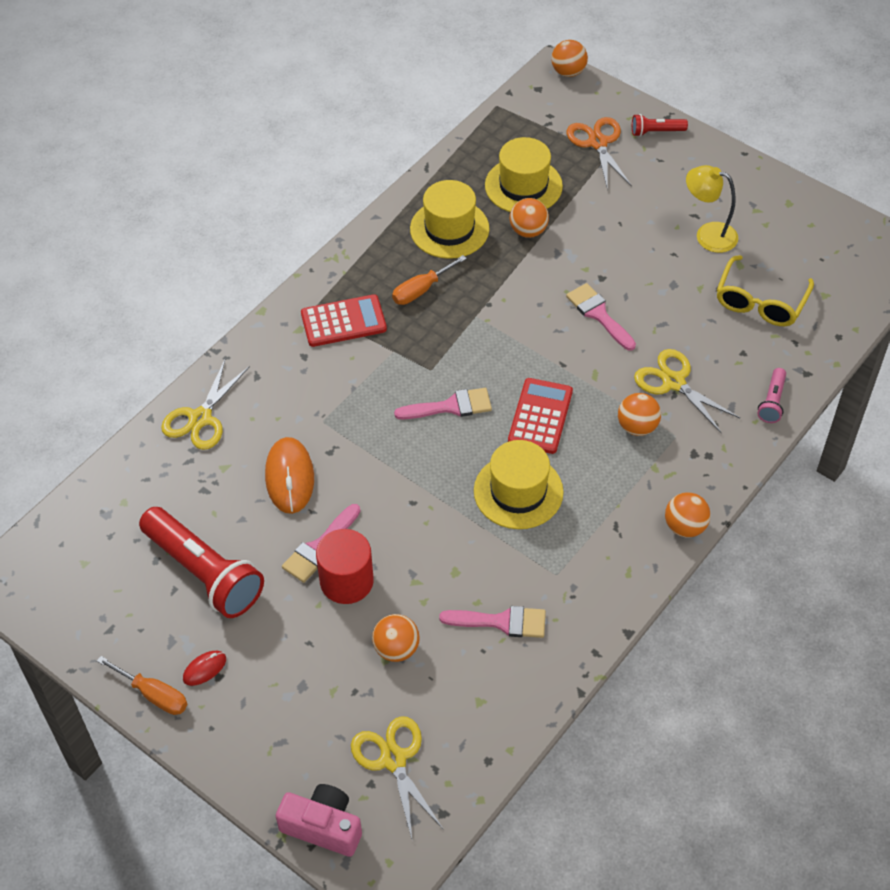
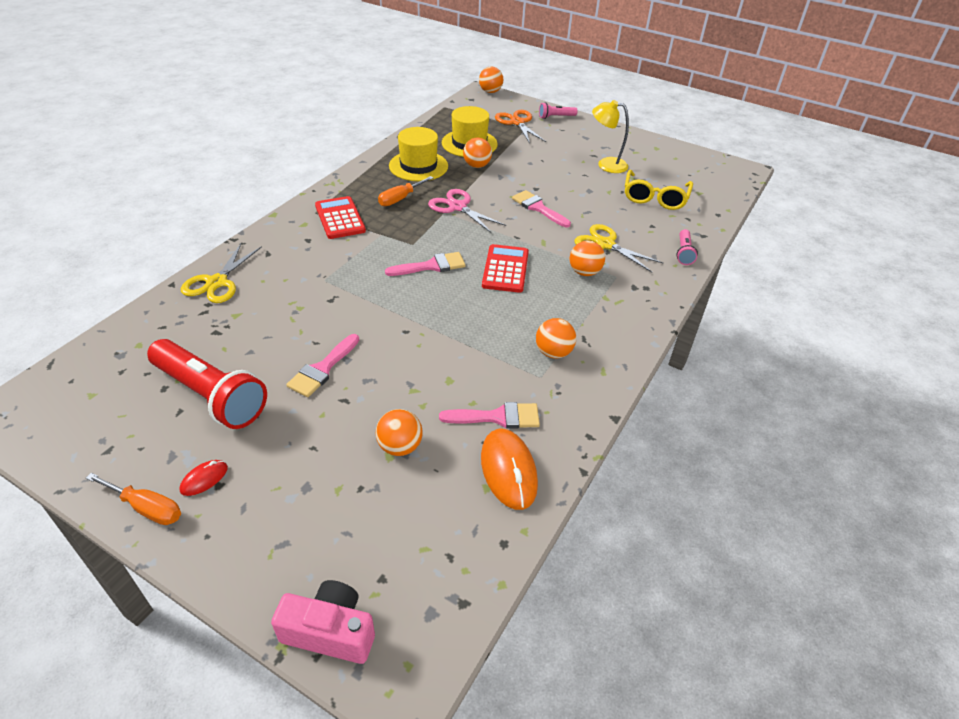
camera: 10 degrees left, 10 degrees down
(289, 477) = (295, 319): orange mouse -> orange mouse (508, 470)
(343, 321) = (340, 218): red calculator -> red calculator turned 90 degrees counterclockwise
(346, 581) = (349, 394): red cylinder -> none
(393, 759) = (405, 551): yellow scissors -> none
(493, 308) = (457, 207): none -> pink scissors
(518, 491) = (496, 319): yellow hat -> none
(656, 132) = (556, 117): red flashlight -> pink flashlight
(685, 526) = (642, 336): orange ball -> orange ball (553, 352)

